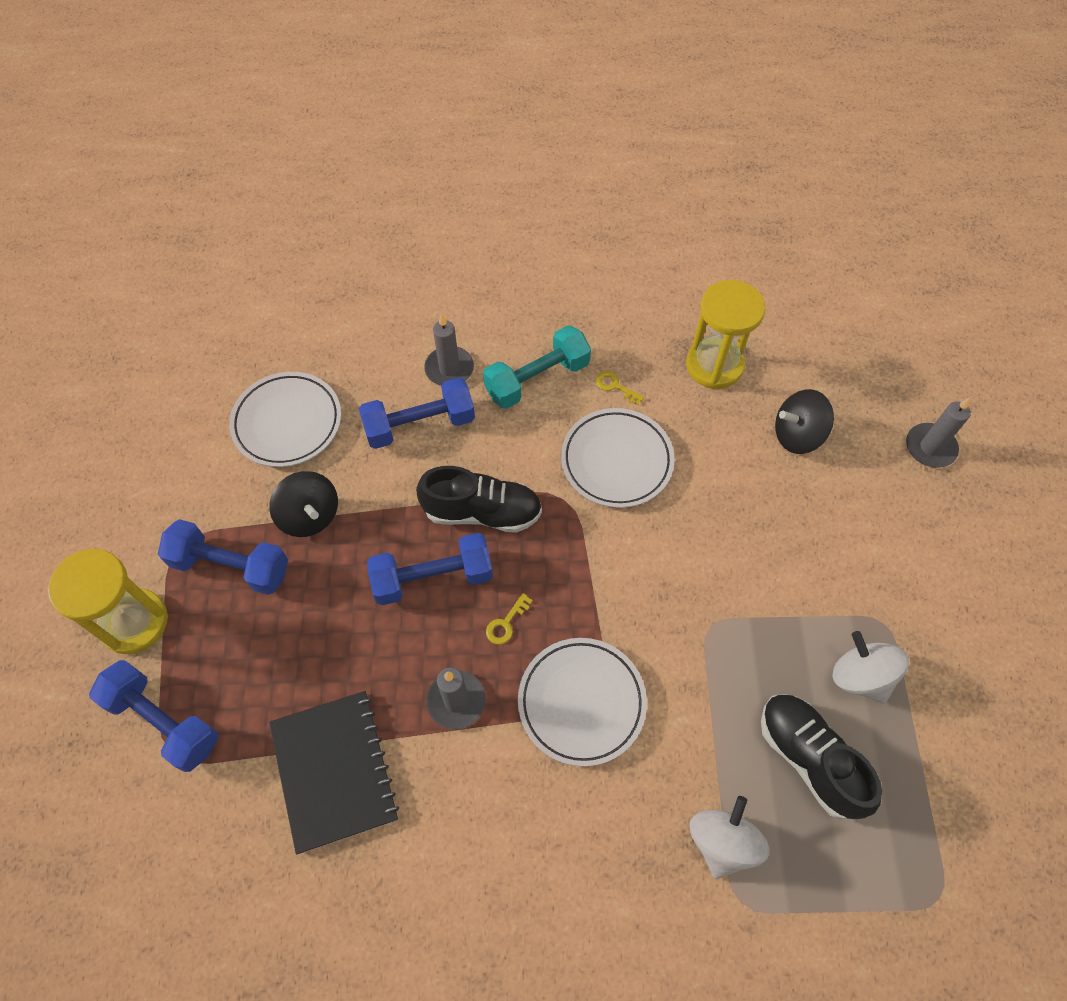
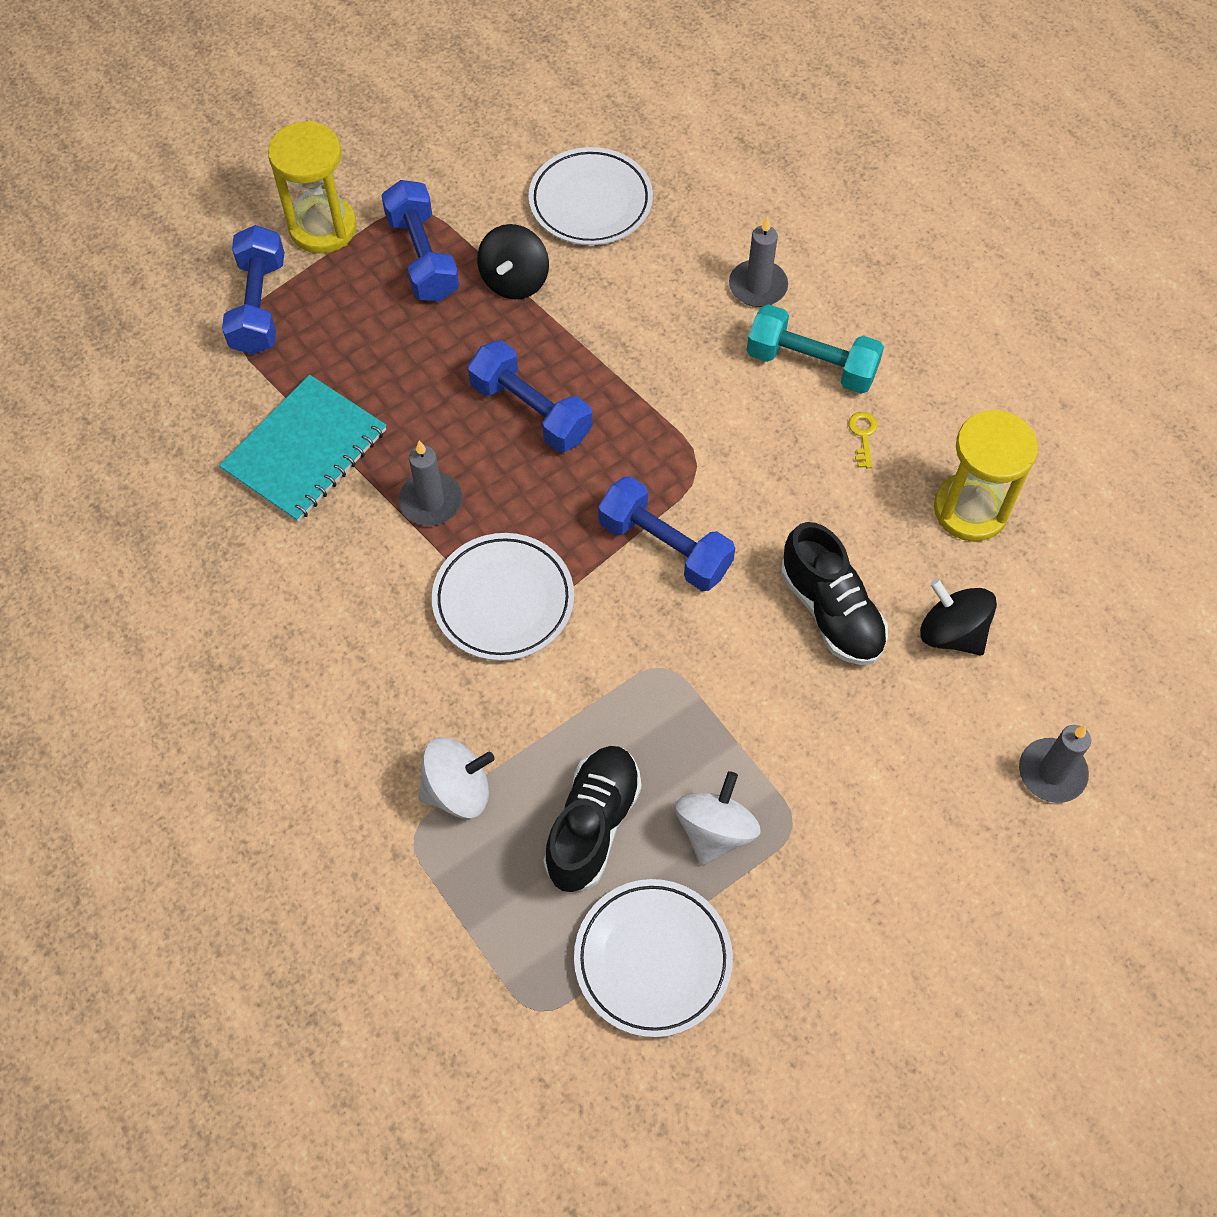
camera: 55 degrees right, 0 degrees up
(334, 771) = (305, 451): black notebook -> turquoise notebook
(420, 425) = (676, 302): blue dumbbell -> blue dumbbell (665, 547)
(482, 512) = (628, 408): black shoe -> black shoe (831, 611)
(506, 623) = (532, 495): yellow key -> none
(616, 461) = (777, 486): white plate -> white plate (652, 959)

